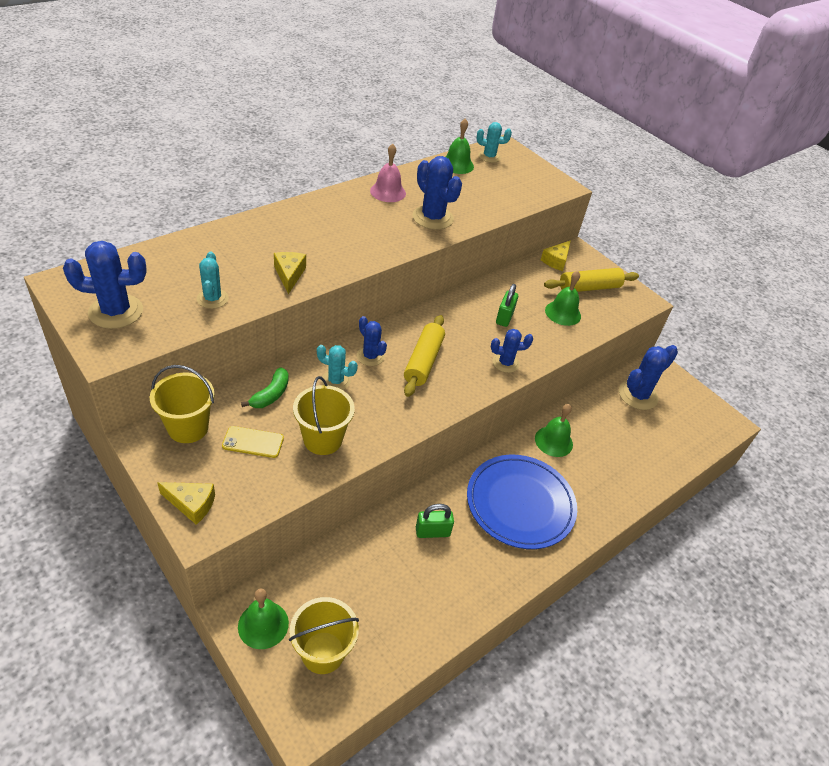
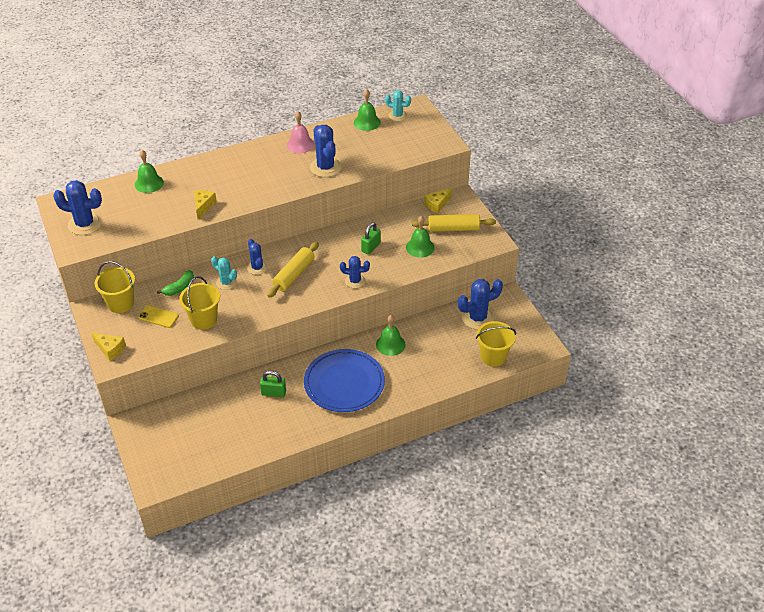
camera: 20 degrees right, 0 degrees up
(212, 299) = (147, 219): turquoise cactus -> none
(263, 624) = (145, 430): green bell -> green bell (149, 183)
(323, 652) = (176, 451): yellow bucket -> yellow bucket (493, 357)

